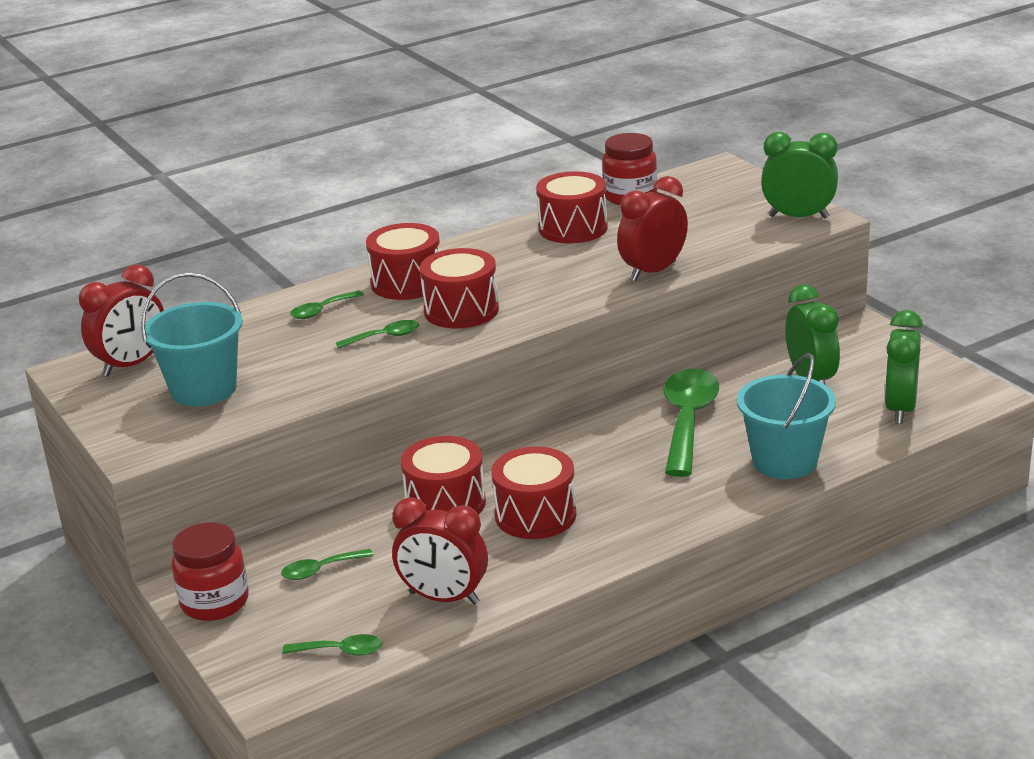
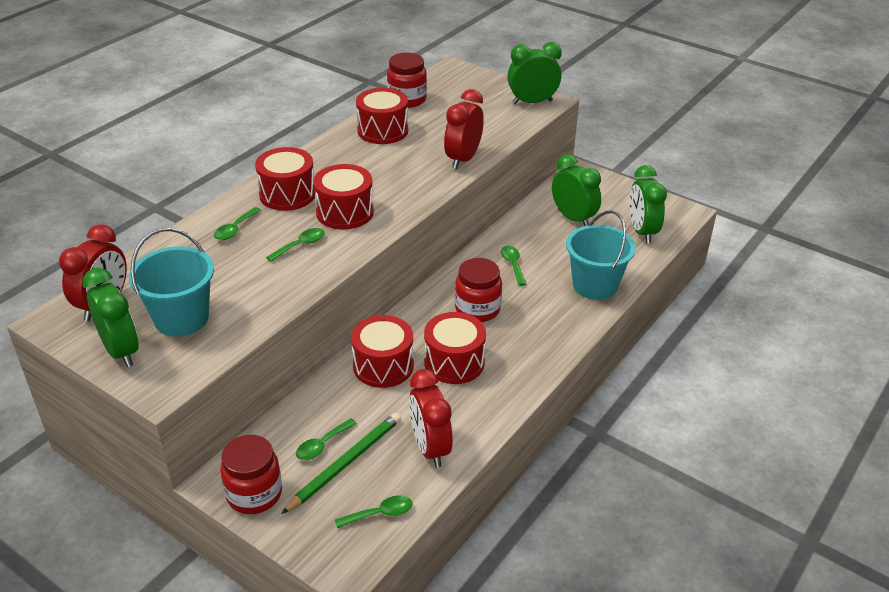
camera: 25 degrees left, 10 degrees up
(121, 410) = (121, 351): none -> green clock
(335, 593) = (345, 463): none -> green pencil
(444, 598) = (430, 448): red clock -> red clock turned 75 degrees clockwise
(605, 463) = (477, 309): none -> red jar
(688, 421) = (512, 264): green spoon -> green spoon, size x0.46

